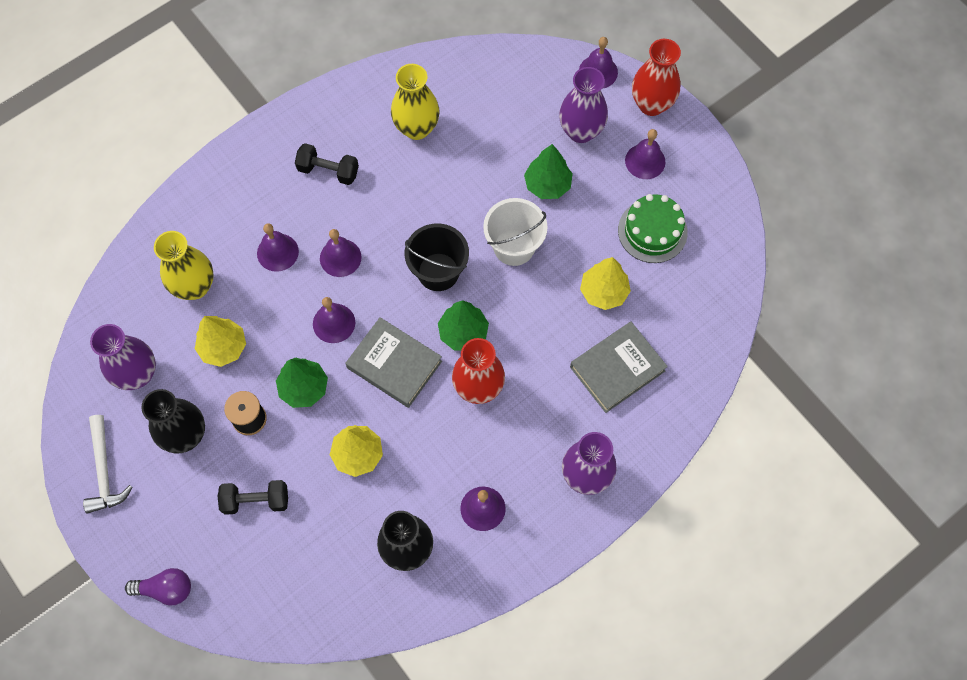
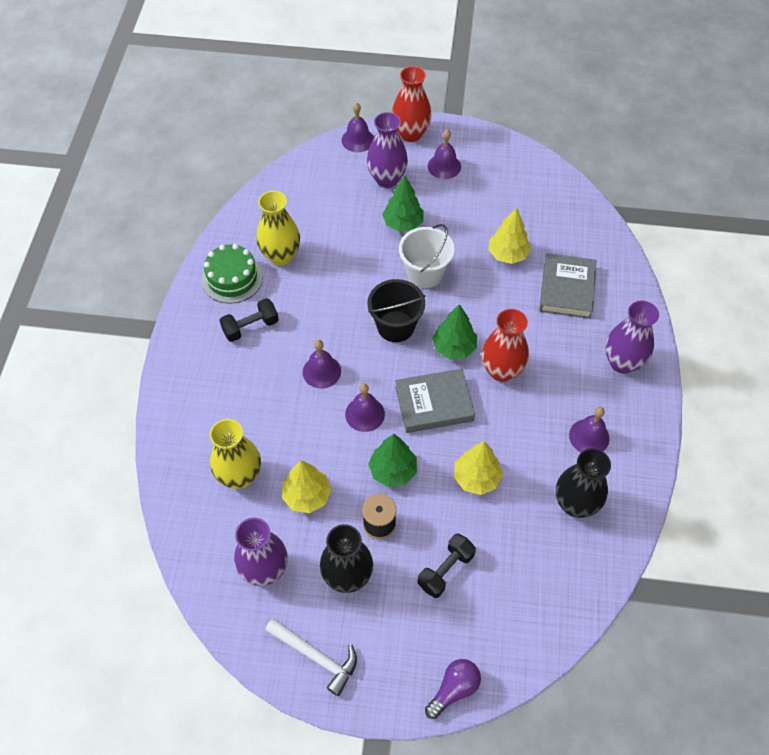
camera: 45 degrees left, 10 degrees down
(277, 252) = (274, 404): purple bell -> none
(652, 231) = (494, 199): green cake -> green cake (232, 278)

